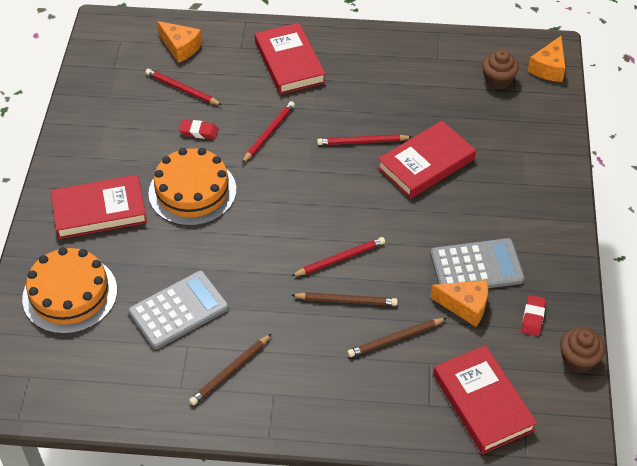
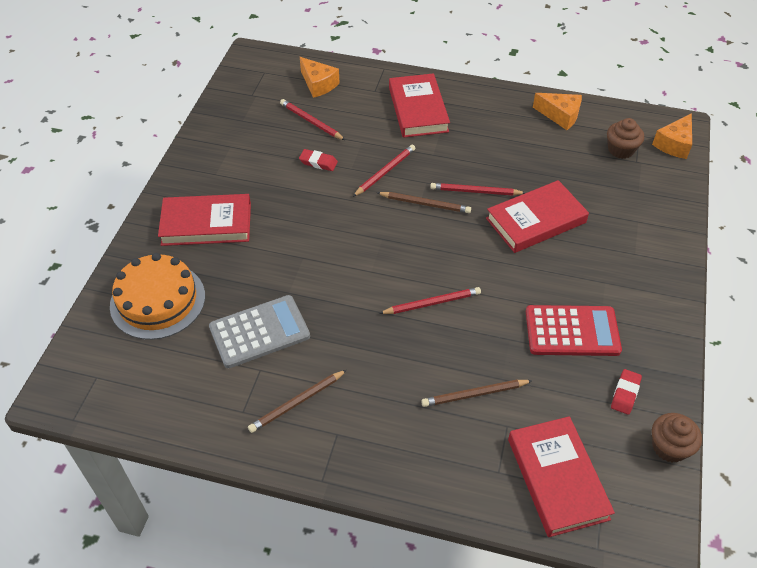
camera: 10 degrees right, 0 degrees up
(192, 191) = (299, 217): orange cake -> none
(346, 300) = (430, 346): brown pencil -> brown pencil (425, 204)
(465, 306) = (554, 370): orange cheese -> orange cheese (560, 116)
(476, 267) = (572, 331): grey calculator -> red calculator

